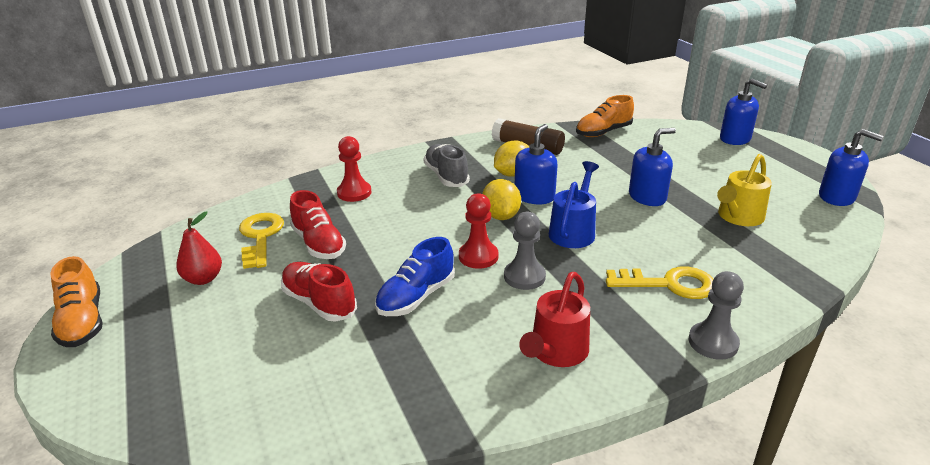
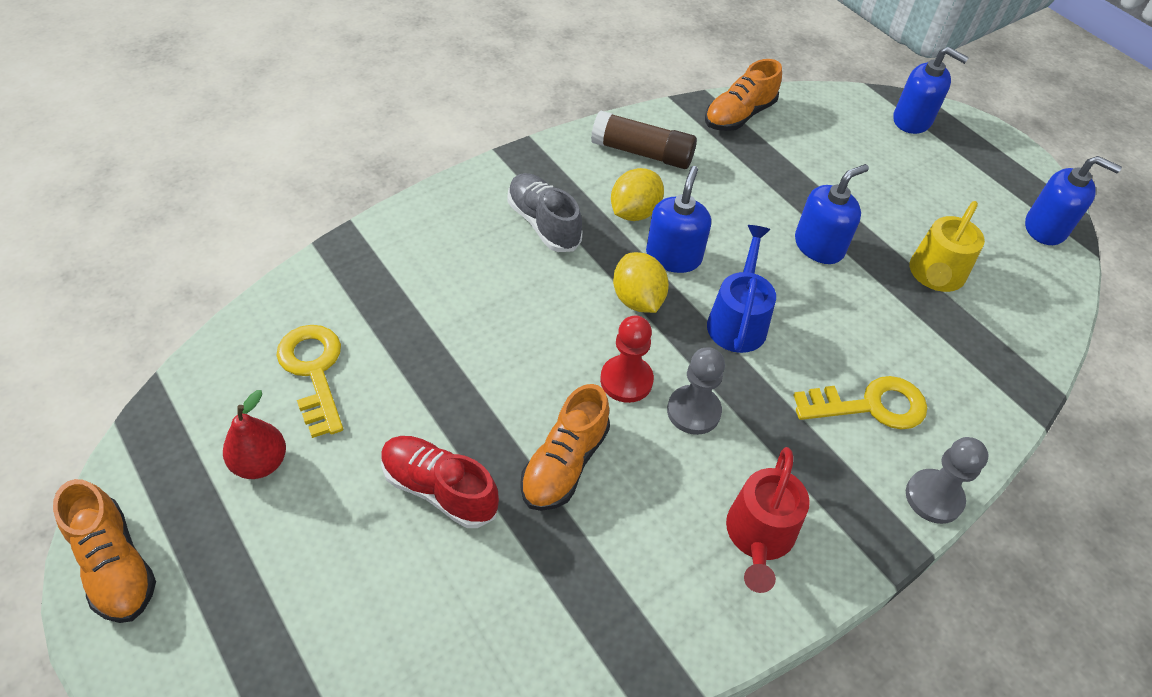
camera: 15 degrees left, 20 degrees up
(319, 244) = (403, 377): red shoe -> none
(354, 193) = (421, 268): red pawn -> none
(416, 297) = (564, 464): blue shoe -> orange shoe

